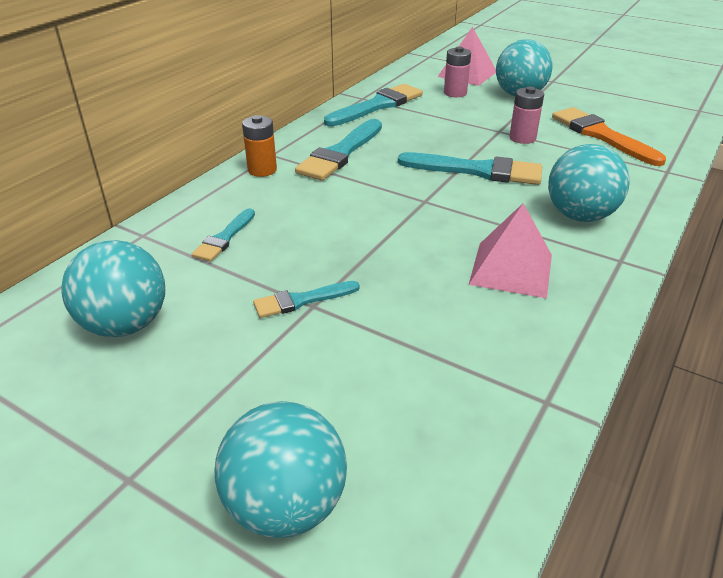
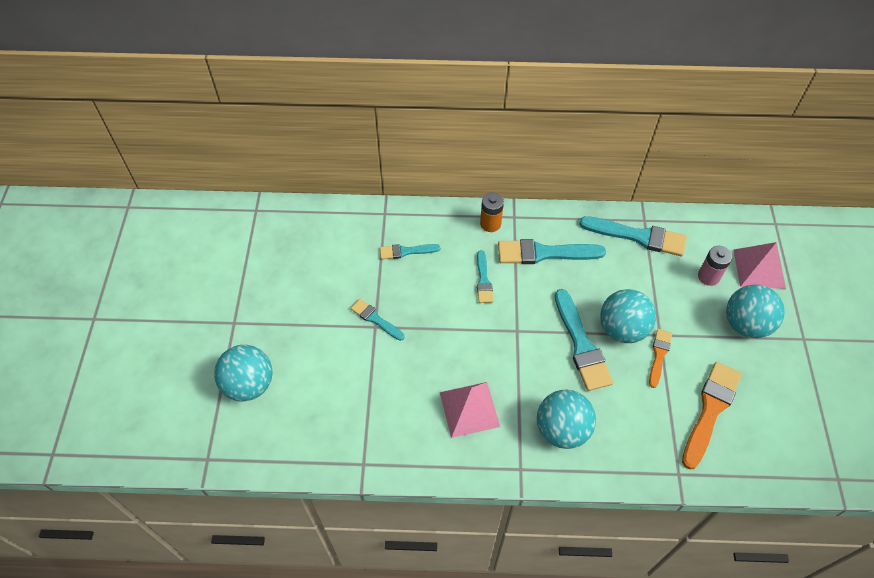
camera: 60 degrees right, 20 degrees up
(125, 325) = (314, 258): turquoise ball -> turquoise ball (622, 329)
(333, 199) = (483, 280): none -> turquoise brush
(522, 138) = (659, 355): pink battery -> orange brush

